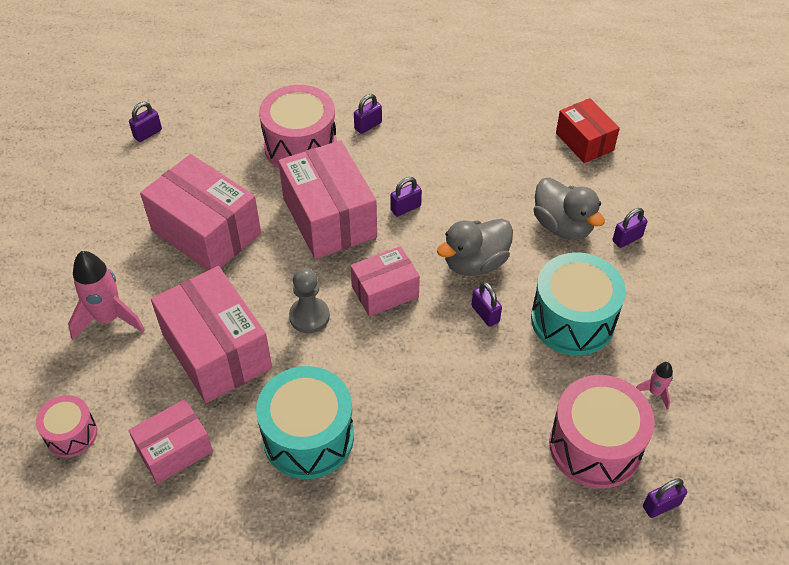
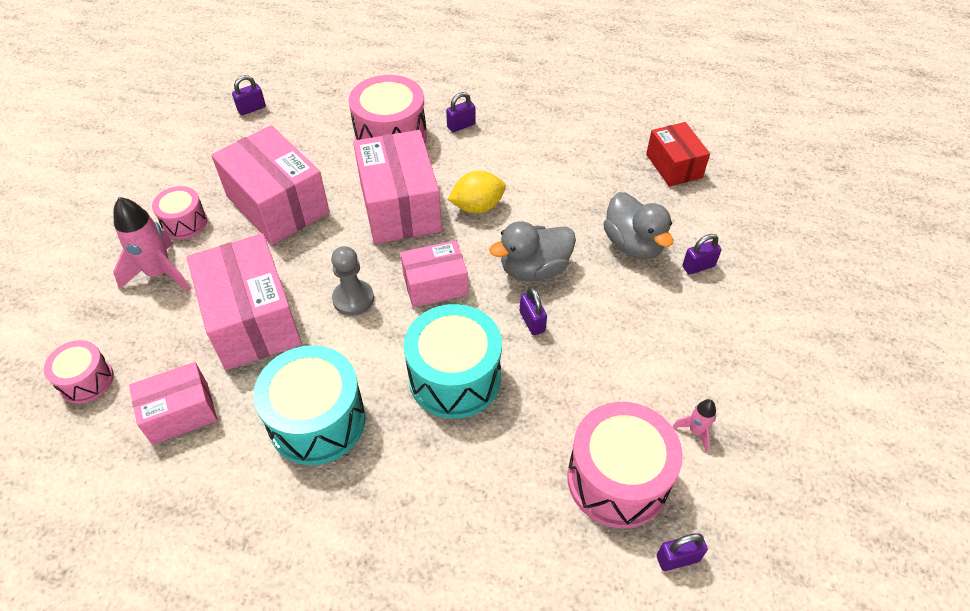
camera: 10 degrees right, 0 degrees up
(117, 263) = (184, 223): none -> pink drum
(405, 208) = (477, 207): purple padlock -> yellow lemon
(572, 320) = (622, 341): turquoise drum -> turquoise drum (455, 378)

